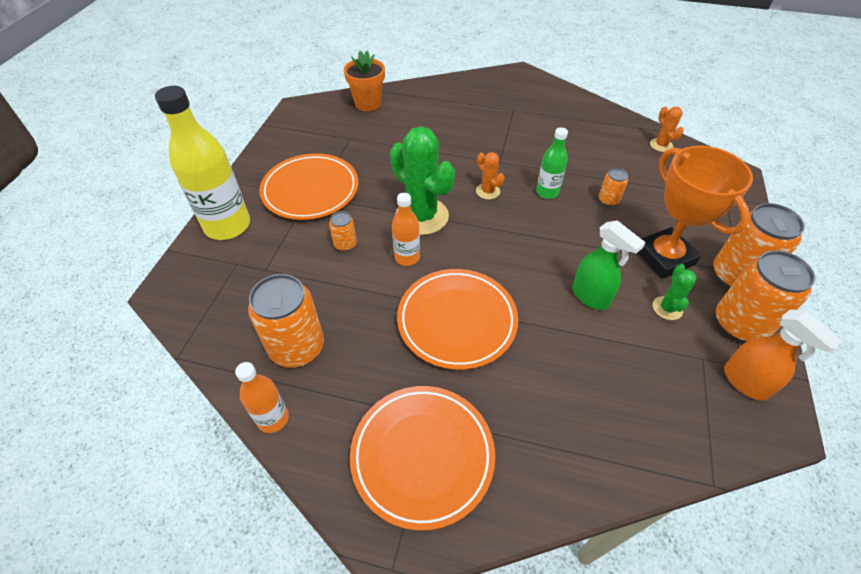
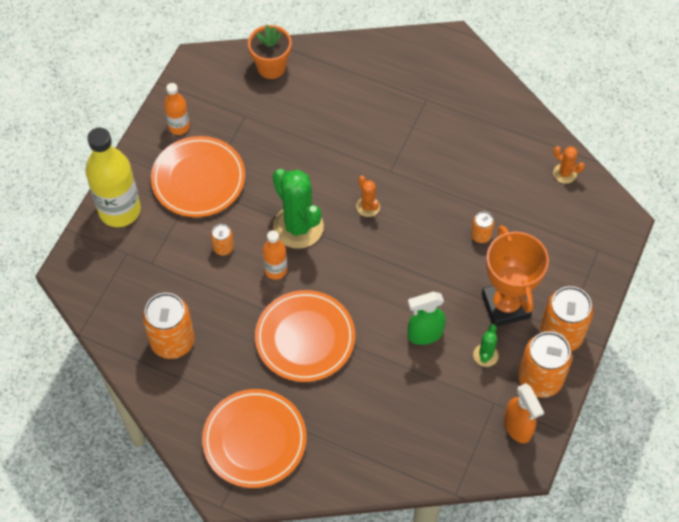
camera: 10 degrees right, 10 degrees up
(273, 418) = (150, 395): orange bottle -> orange bottle (179, 126)
(547, 192) = (425, 216): green bottle -> none
(590, 297) = (424, 334): green spray bottle -> green spray bottle turned 105 degrees clockwise
(661, 145) = (564, 173): orange cactus -> orange cactus turned 45 degrees counterclockwise

